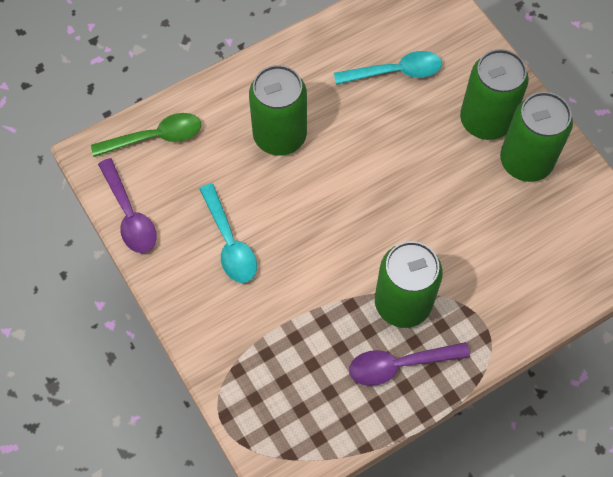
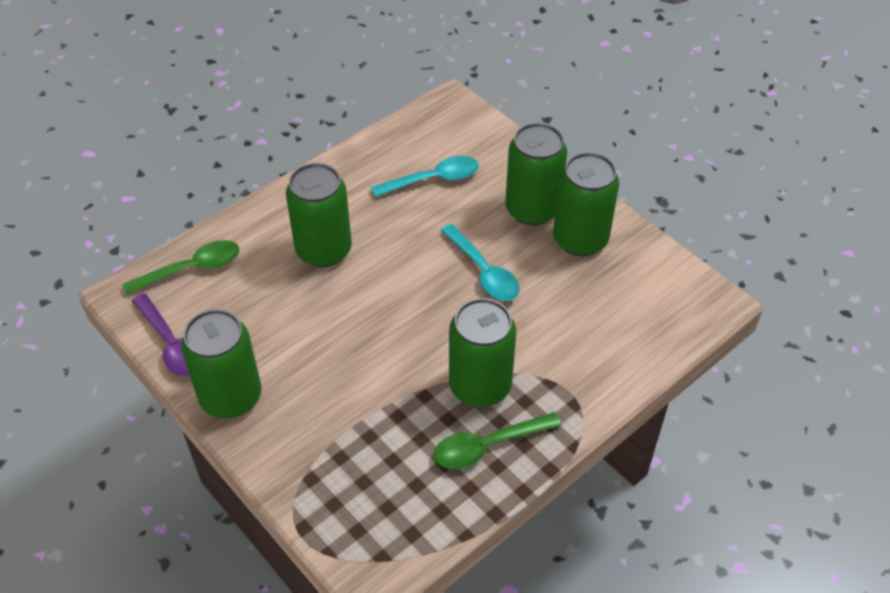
camera: 10 degrees left, 15 degrees down
(177, 277) = (231, 397): none -> green can
(230, 242) = (284, 355): turquoise spoon -> turquoise spoon (483, 271)
(399, 365) = (488, 446): purple spoon -> green spoon

